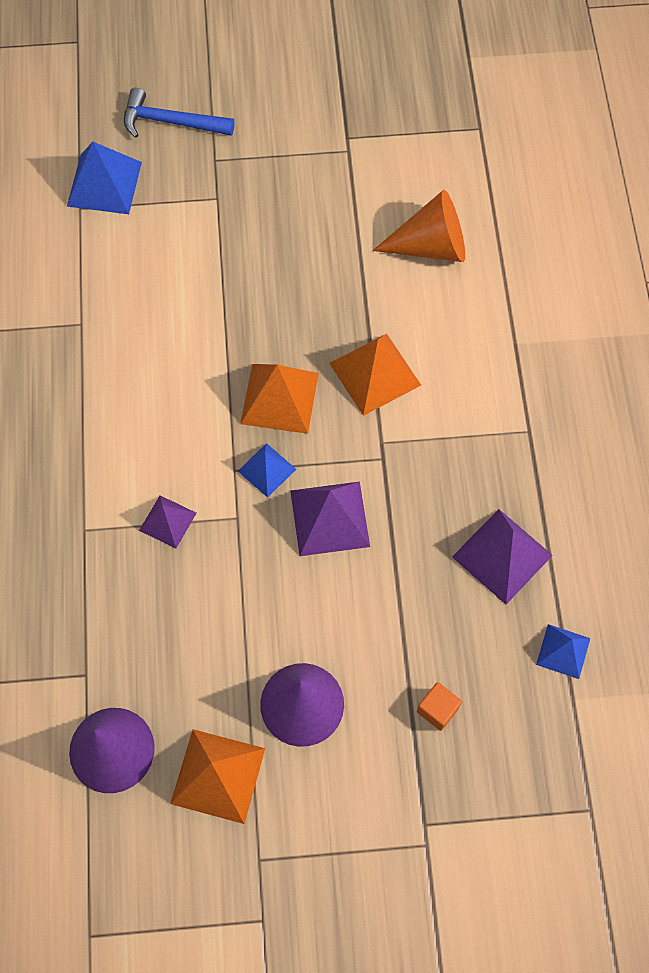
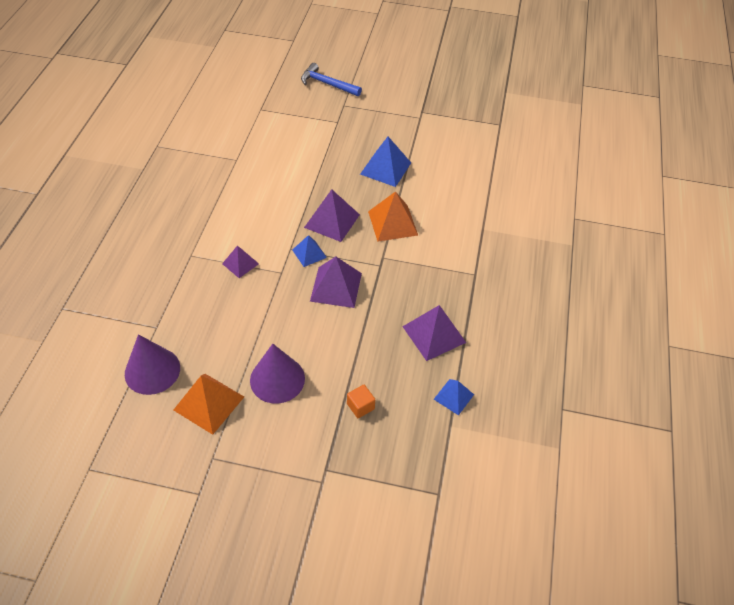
camera: 15 degrees right, 15 degrees down
(104, 184) = (279, 102): blue pyramid -> blue pyramid (385, 168)
(279, 398) = (332, 221): orange pyramid -> purple pyramid
(431, 246) = (450, 171): orange cone -> none

